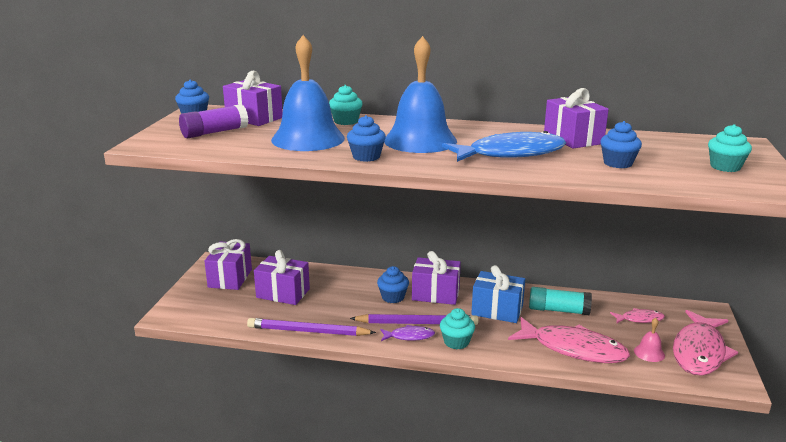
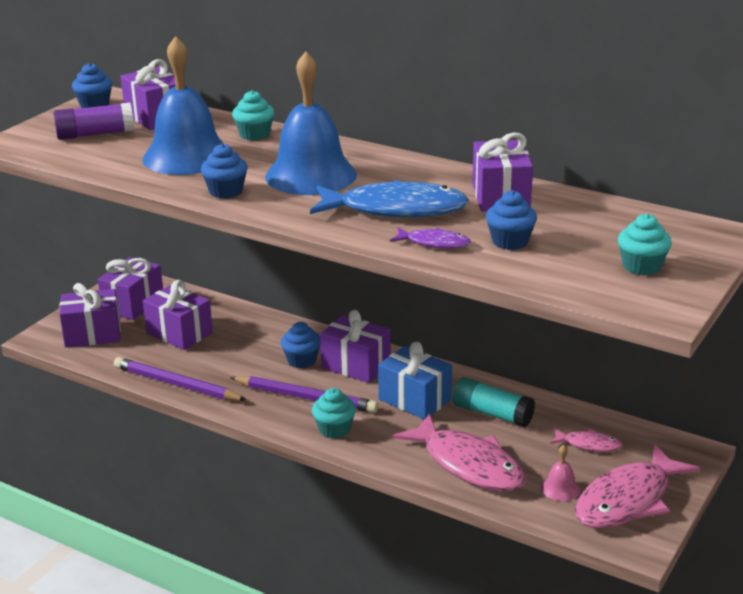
camera: 20 degrees right, 5 degrees up
(211, 305) = (93, 334): none -> purple gift
(409, 336) = (285, 412): purple fish -> purple fish (434, 243)

